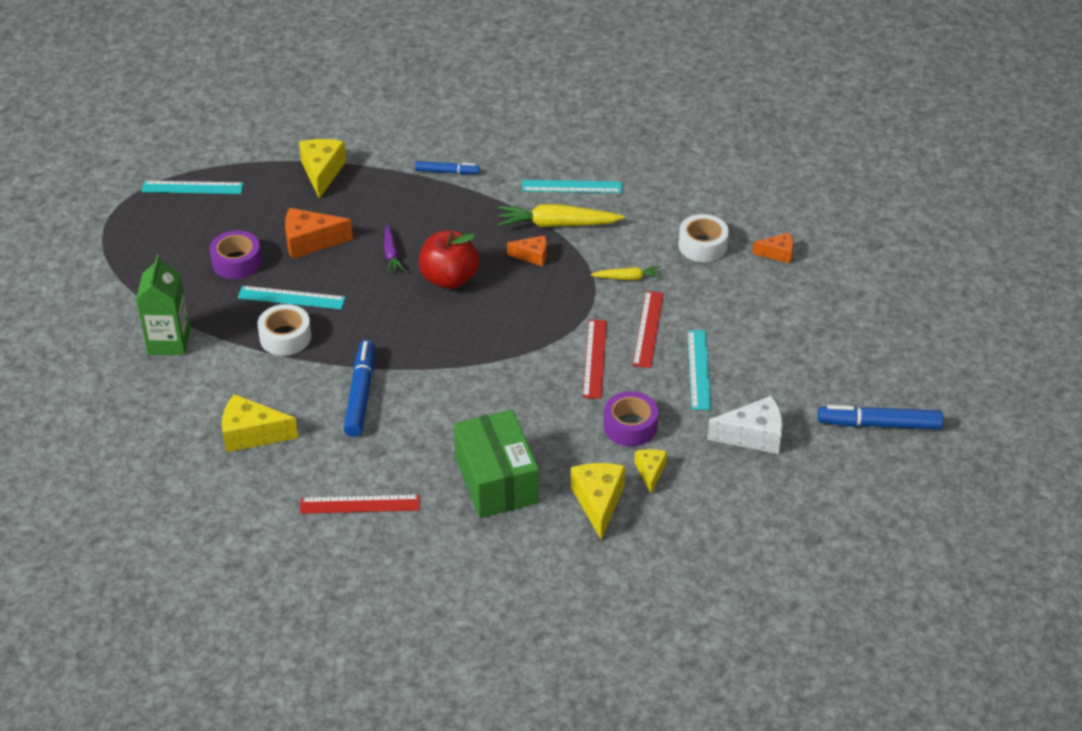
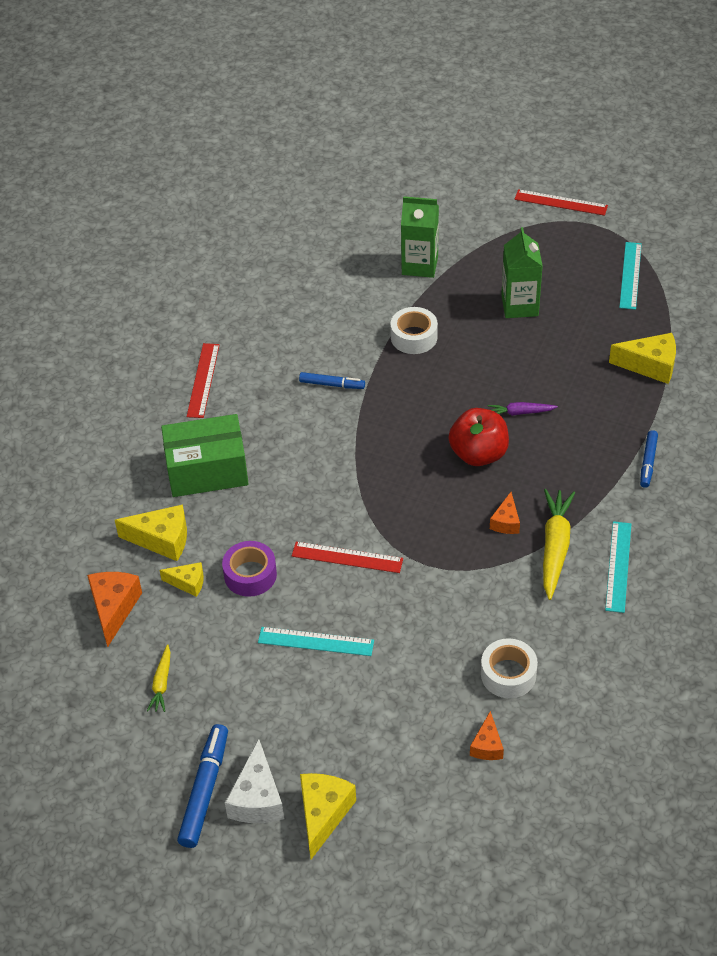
camera: 100 degrees right, 5 degrees up
(237, 262) = (519, 305): purple tape -> green carton
(251, 434) = (299, 316): yellow cheese -> yellow cheese (323, 814)
(291, 298) = (466, 341): turquoise ruler -> none
(310, 242) = (544, 355): orange cheese -> orange cheese (114, 608)
(360, 395) = (331, 384): blue marker -> blue marker, size x0.61
(628, 278) = (462, 599): yellow carrot -> yellow carrot (161, 683)
(648, 329) = (382, 606): red ruler -> red ruler (561, 202)
(753, 436) = (214, 673): white cheese -> white cheese (257, 798)

